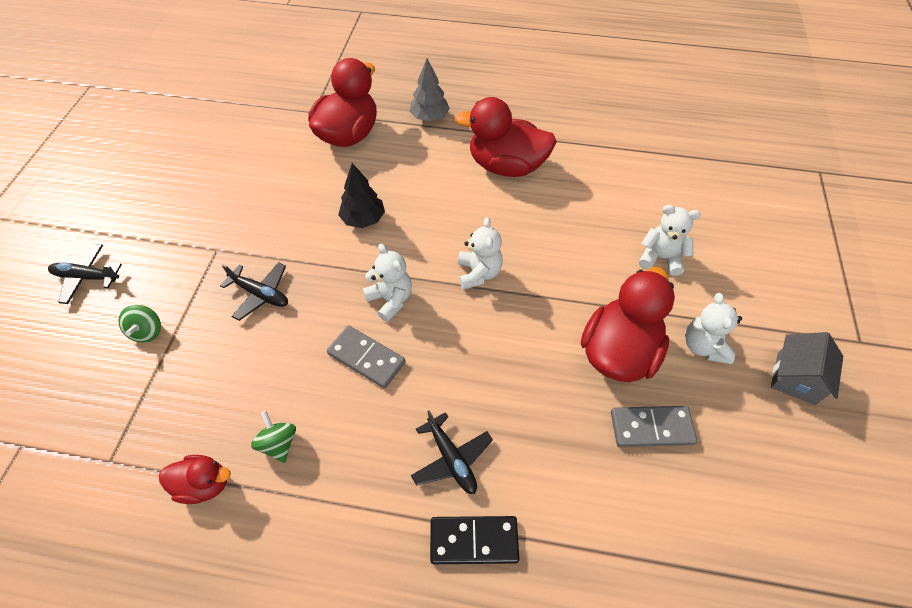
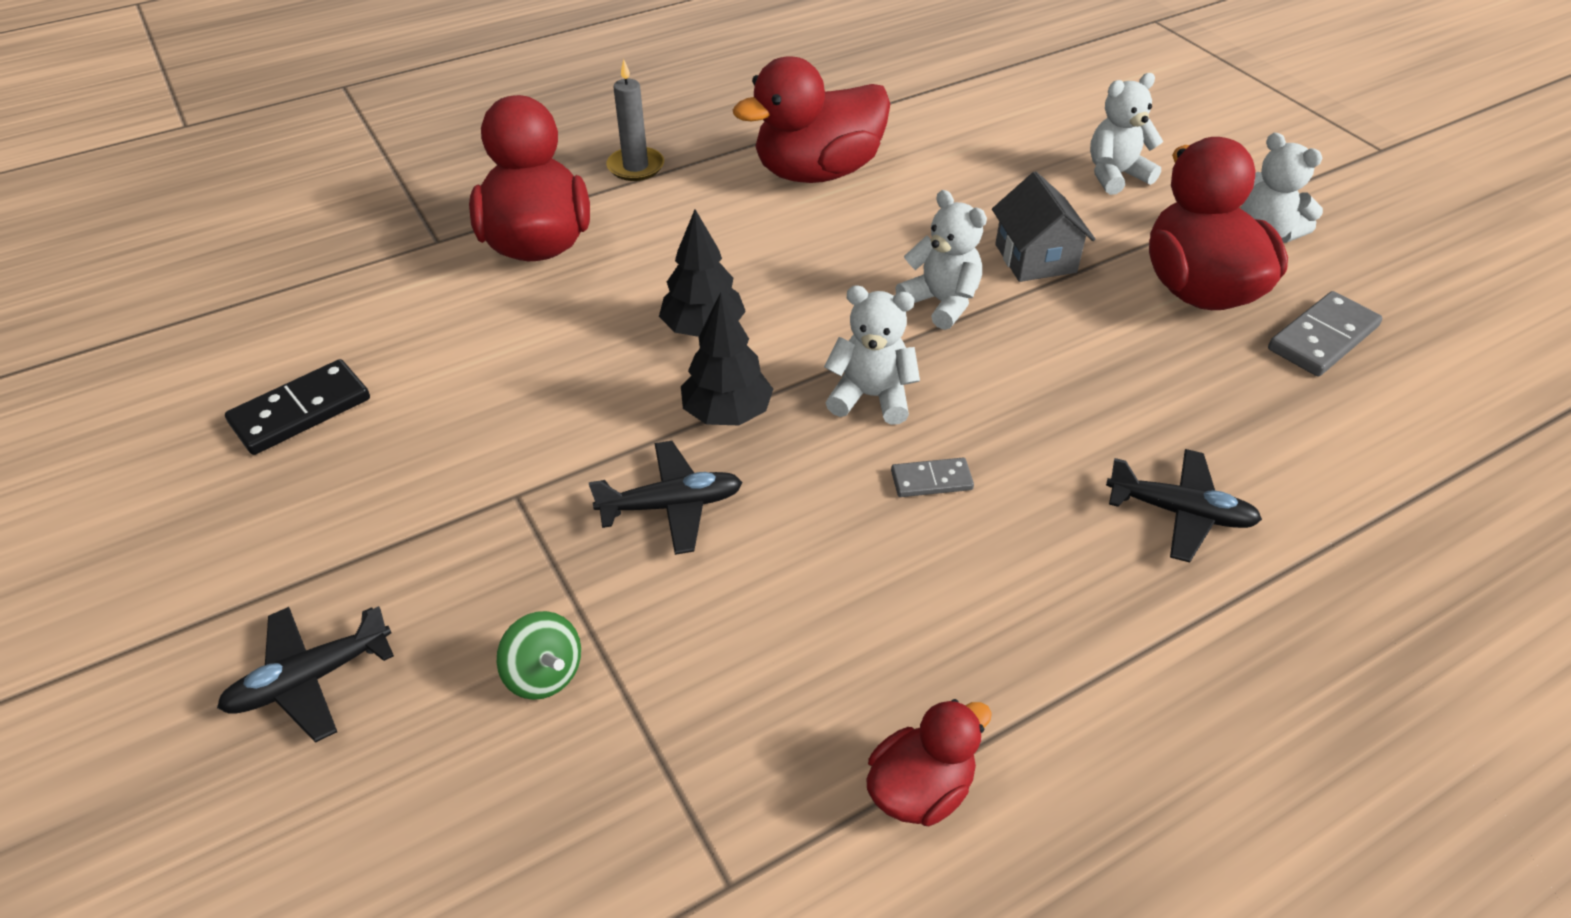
camera: 40 degrees left, 10 degrees down
(278, 443) = (954, 658): green spinning top -> none
(326, 267) = (727, 413): none -> black tree
(366, 358) = (931, 480): grey domino -> grey domino, size x0.58
(429, 117) = (635, 167): grey tree -> grey candle
(474, 540) = (1315, 574): black domino -> black domino (301, 411)
(795, 378) = (1375, 212): grey house -> grey house (1035, 258)

